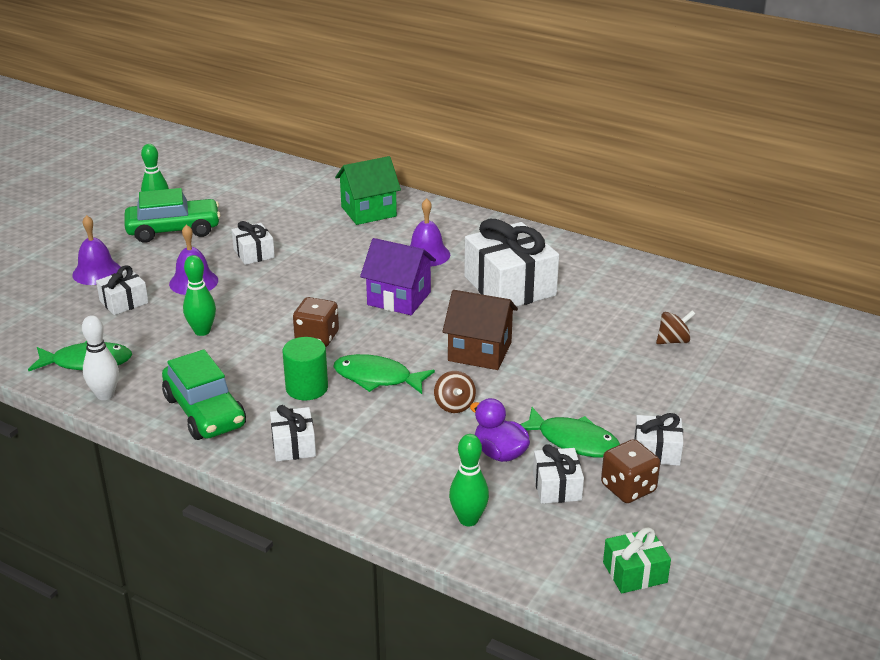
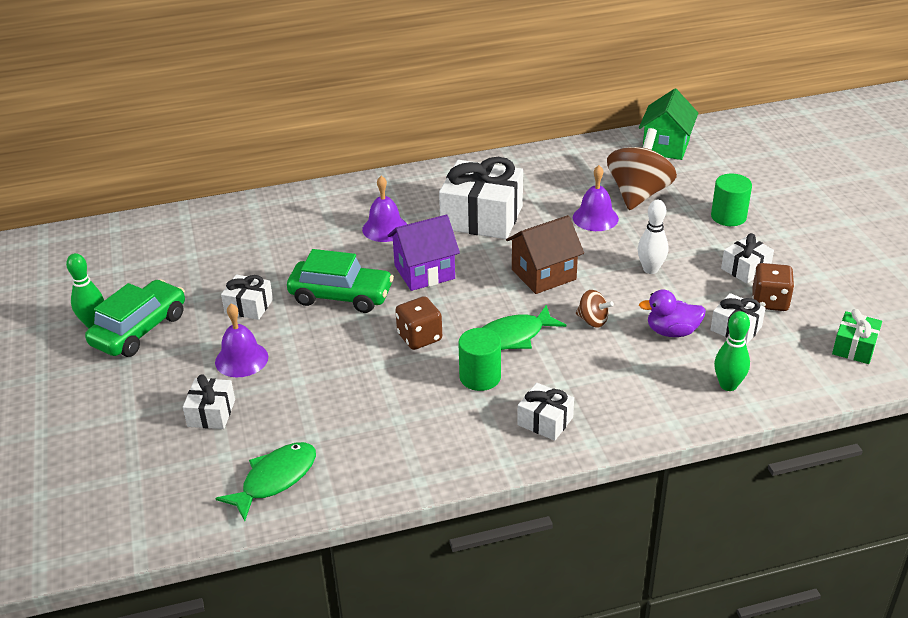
camera: 45 degrees left, 5 degrees up
(97, 272) = (136, 406): purple bell -> purple bell (595, 218)
(105, 395) = (341, 491): white bowling pin -> white bowling pin (650, 269)
(202, 331) = (324, 391): green bowling pin -> none
(205, 412) = (441, 446): green car -> green car (341, 296)
(368, 211) = (281, 221): green house -> green house (665, 147)
(573, 441) = (695, 294): green fish -> none
(673, 341) = (638, 194): brown spinning top -> brown spinning top, size x2.11
(723, 404) = (728, 217): none -> green cylinder

